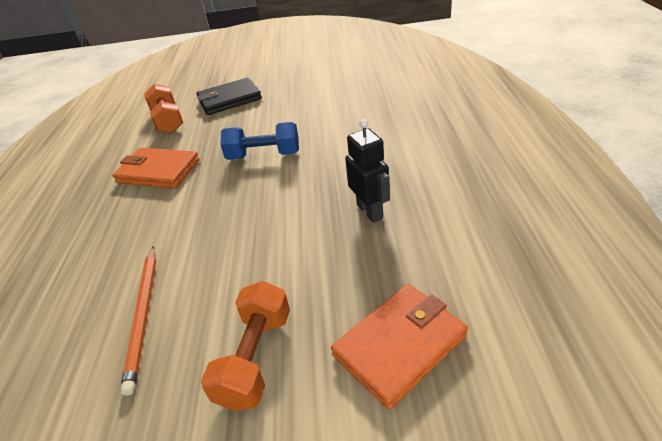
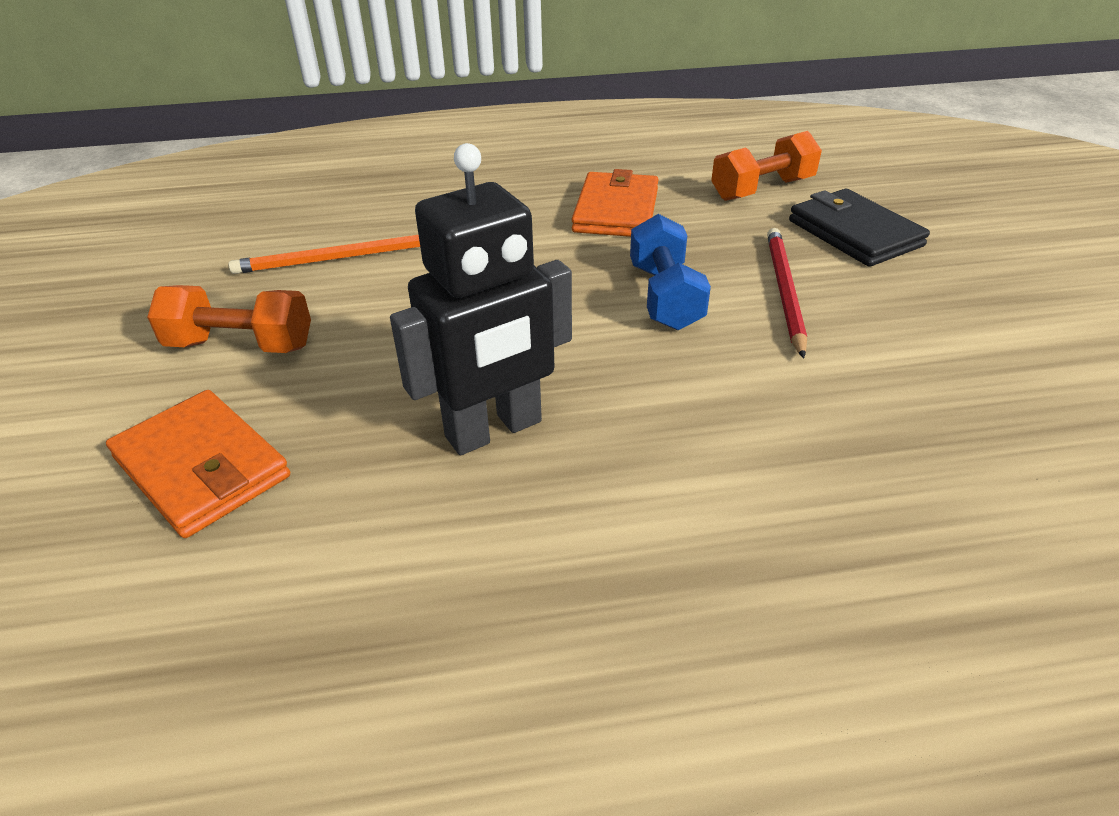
camera: 80 degrees right, 0 degrees up
(272, 121) = (784, 291): none -> red pencil
(370, 211) = (494, 430): black robot -> black robot, size x1.56

